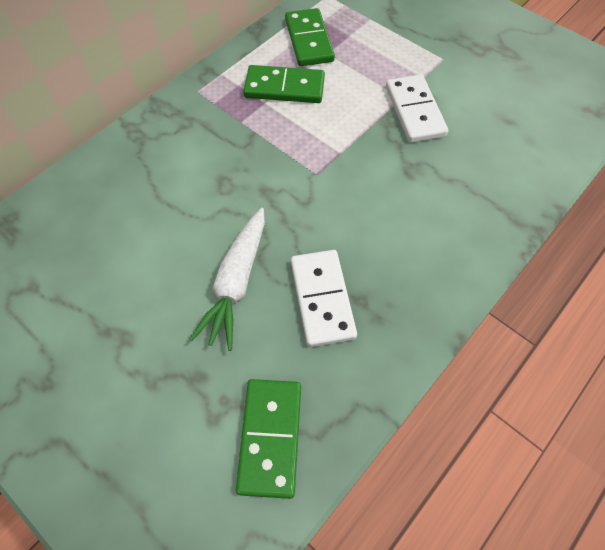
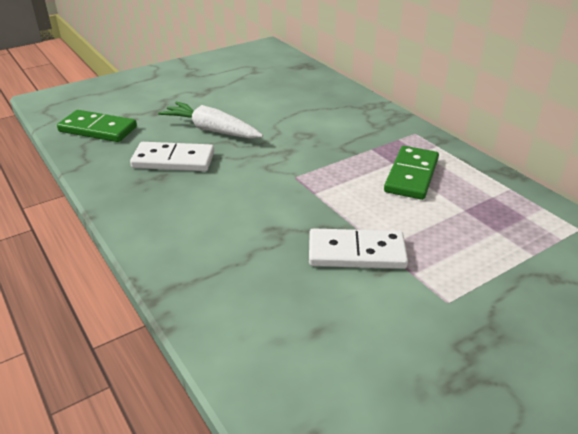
camera: 105 degrees right, 25 degrees down
(309, 40) = (487, 201): green domino -> none

